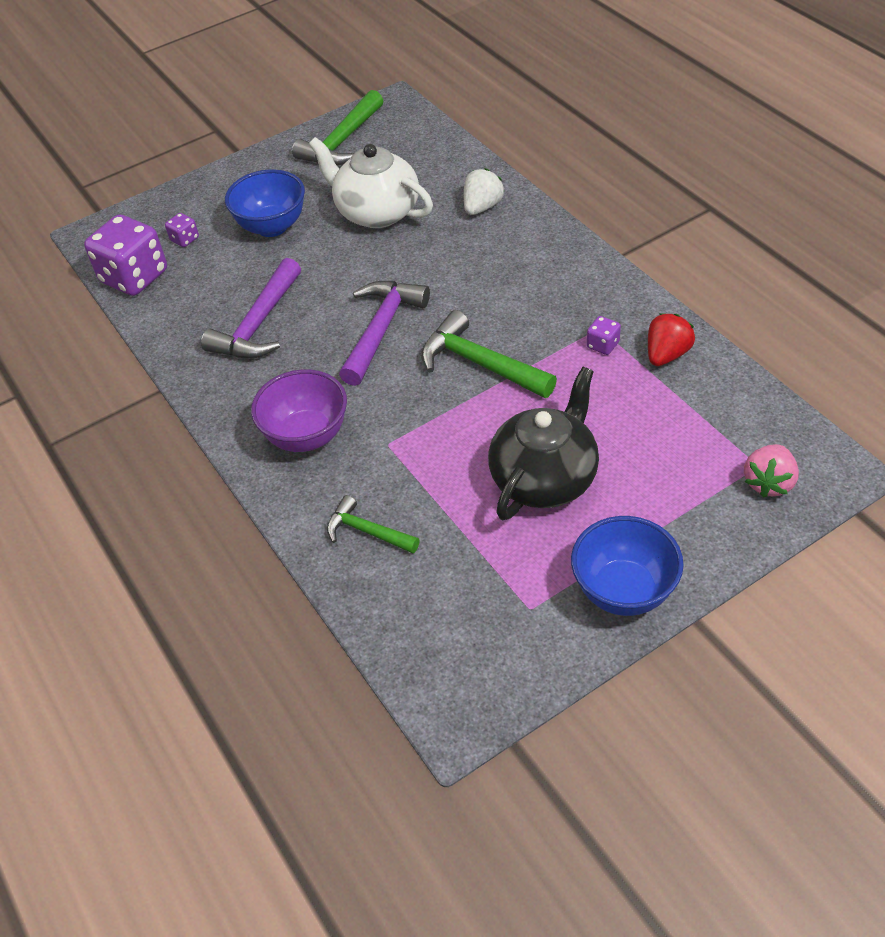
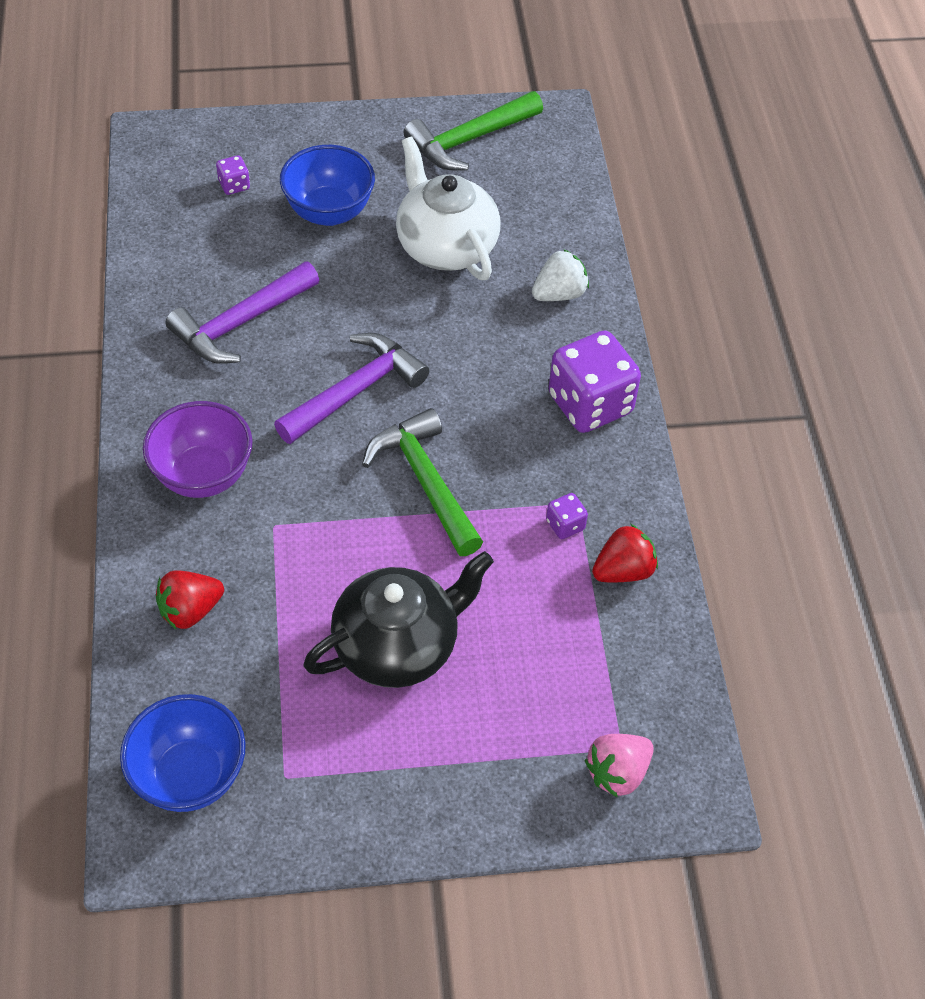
camera: 20 degrees right, 5 degrees up
(134, 277) = (158, 207): purple dice -> purple dice (590, 404)
(367, 531) = (190, 610): green hammer -> red strawberry
(623, 591) = (386, 809): blue bowl -> blue bowl (190, 776)

